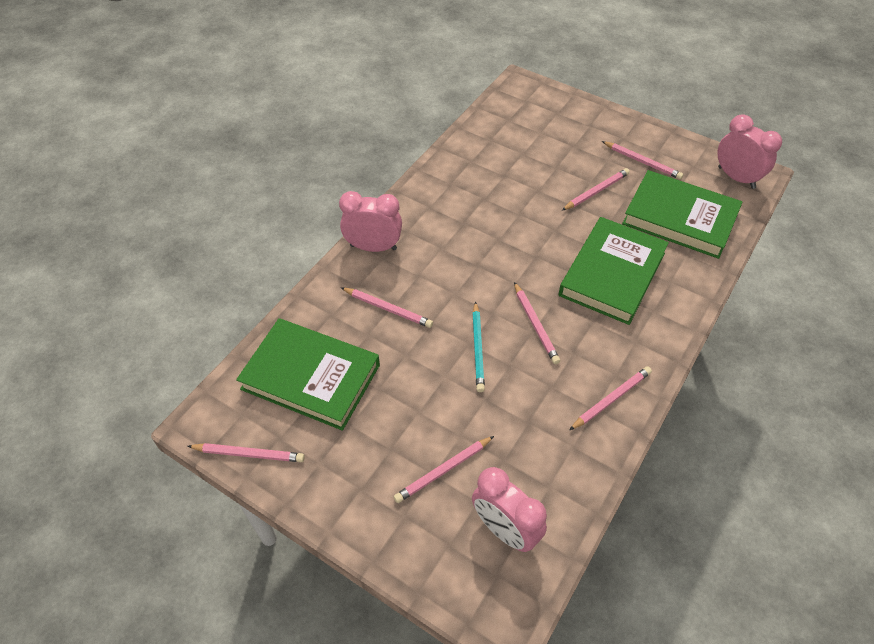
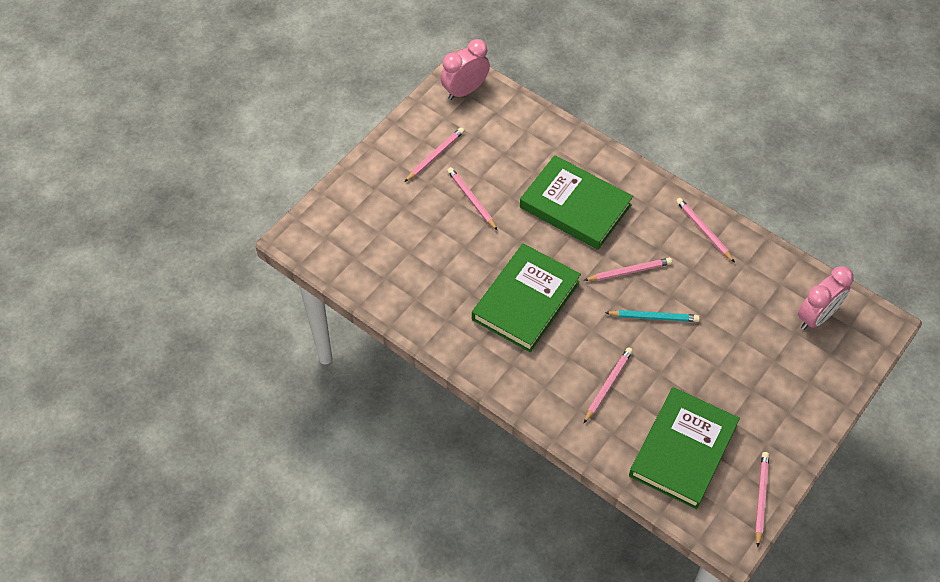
camera: 85 degrees left, 5 degrees up
(373, 247) = (530, 394): pink clock -> none
(443, 471) = (770, 353): pink pencil -> none
(680, 218) = (512, 143): green book -> green book (526, 300)

